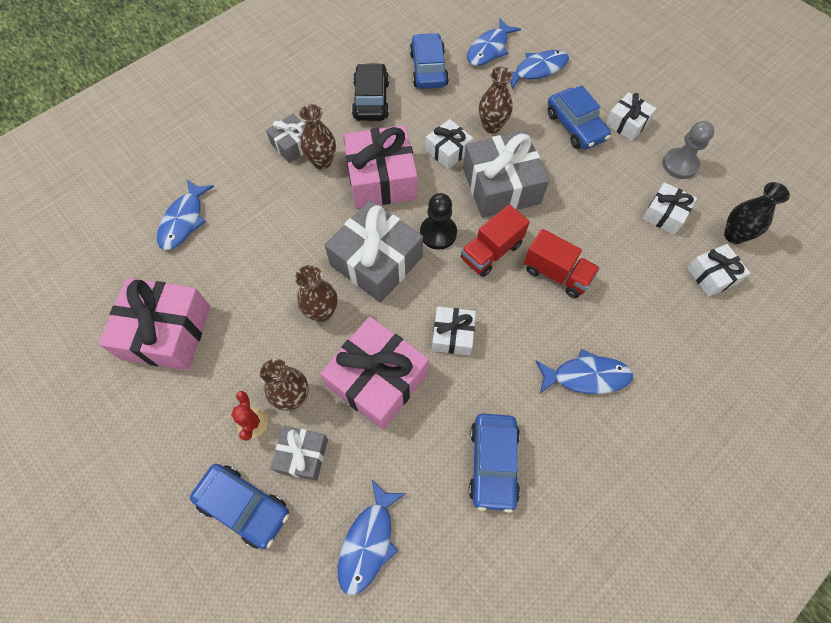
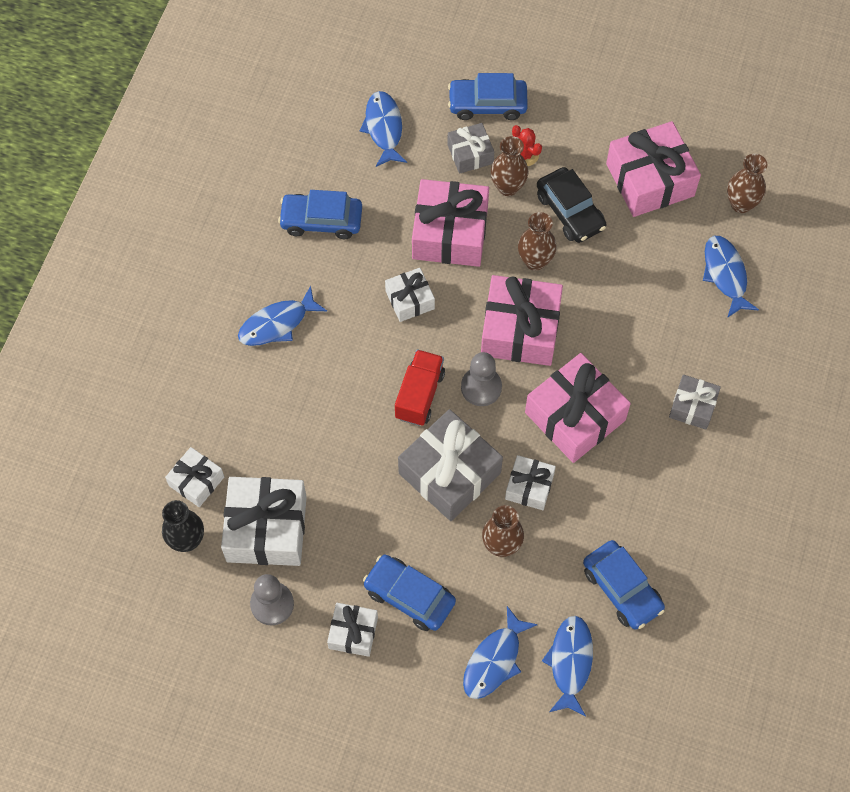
camera: 150 degrees right, 0 degrees up
(322, 162) = (648, 403): brown vase -> brown vase (741, 204)
(371, 100) = (655, 508): black car -> black car (570, 211)
(376, 261) = (520, 330): grey gift -> pink gift
(438, 233) = (481, 387): black pawn -> grey pawn
(493, 463) = (321, 221): blue car -> blue car turned 60 degrees counterclockwise
(556, 273) = (346, 405): red truck -> none
(664, 214) = (266, 528): white gift -> white gift, size x1.83

